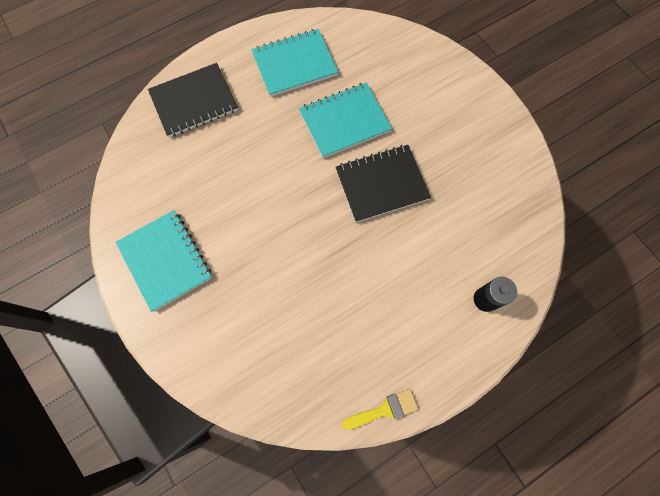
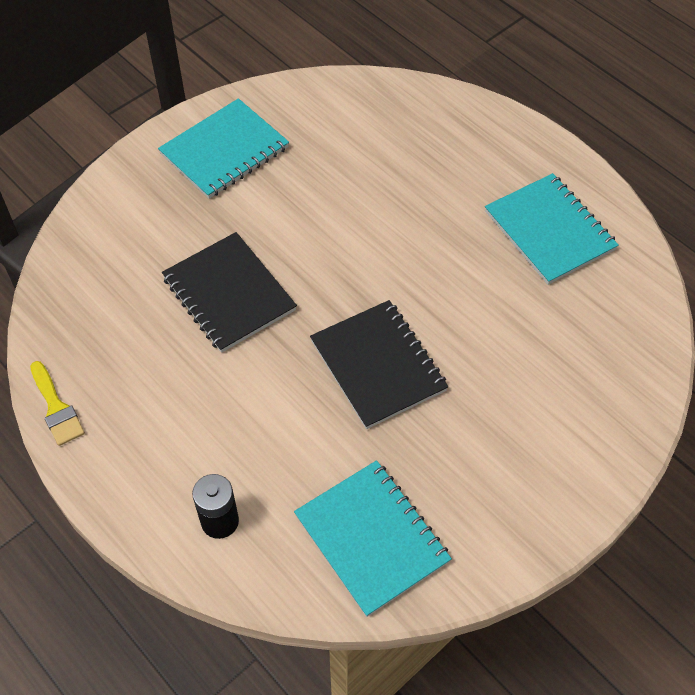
camera: 80 degrees right, 15 degrees down
(194, 102) = (452, 132): black notebook -> black notebook (229, 294)
(344, 121) = (470, 306): turquoise notebook -> turquoise notebook (371, 538)

